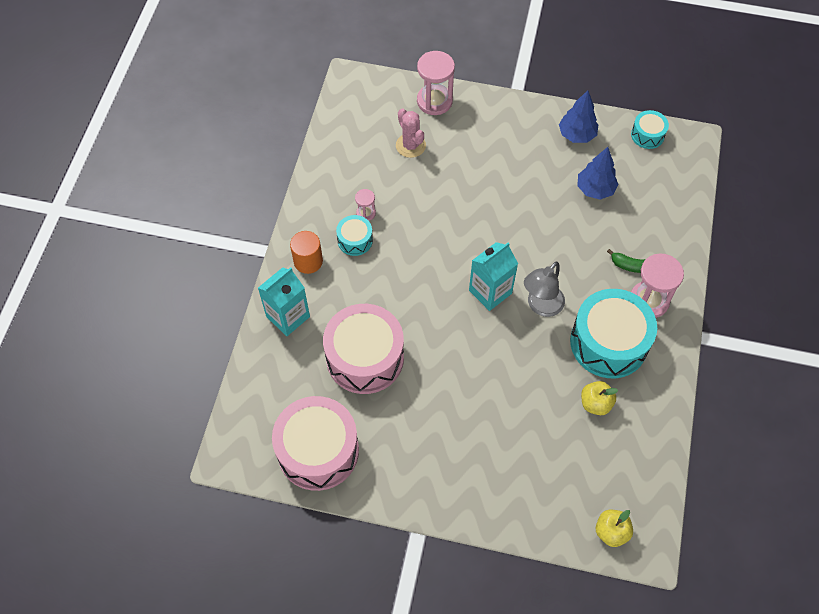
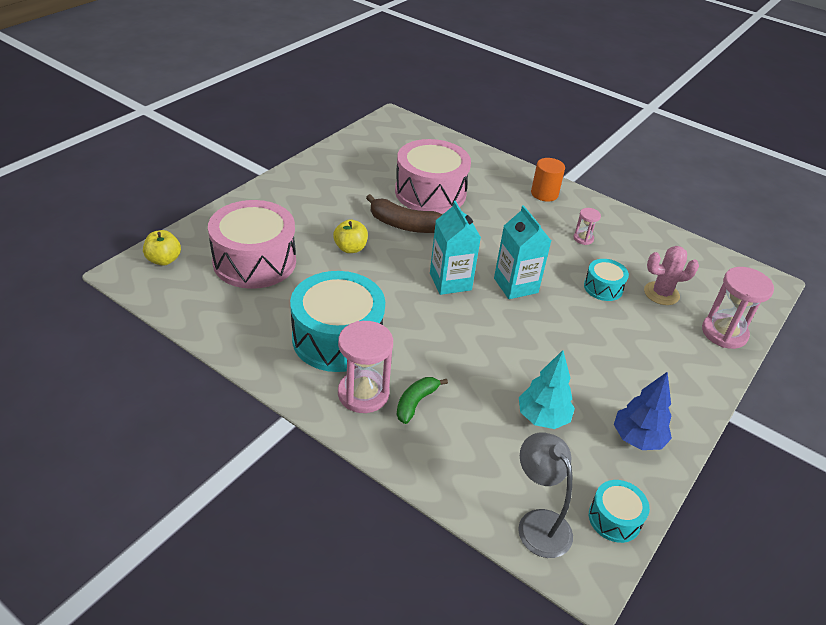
camera: 110 degrees right, 20 degrees down
(288, 316) = (494, 170): turquoise carton -> turquoise carton (515, 285)
(318, 451) = (367, 150): pink drum -> pink drum (254, 261)
(355, 240) = (554, 223): turquoise drum -> turquoise drum (603, 287)
(433, 358) = (404, 225): none -> brown banana
(541, 306) = (412, 308): grey lamp -> grey lamp (538, 523)
(595, 189) = (542, 418): blue tree -> turquoise tree
(595, 403) = (282, 301): yellow apple -> yellow apple (350, 248)

